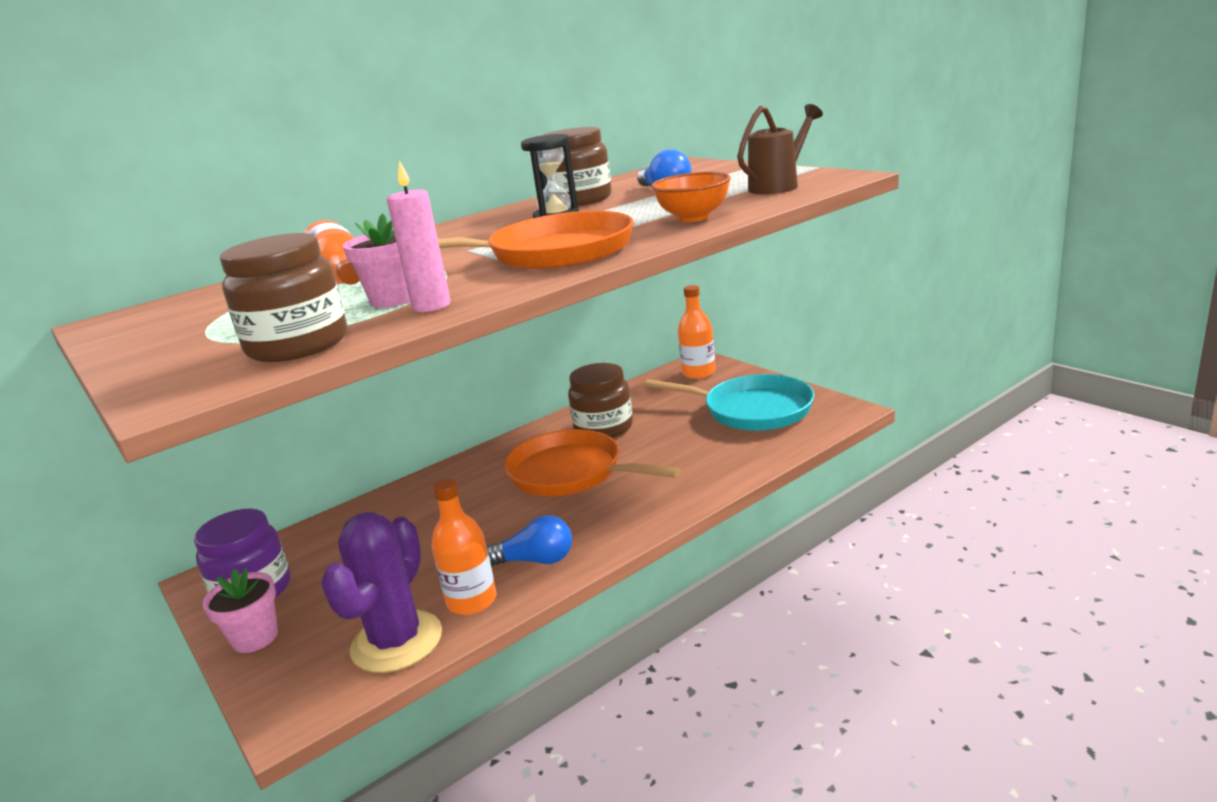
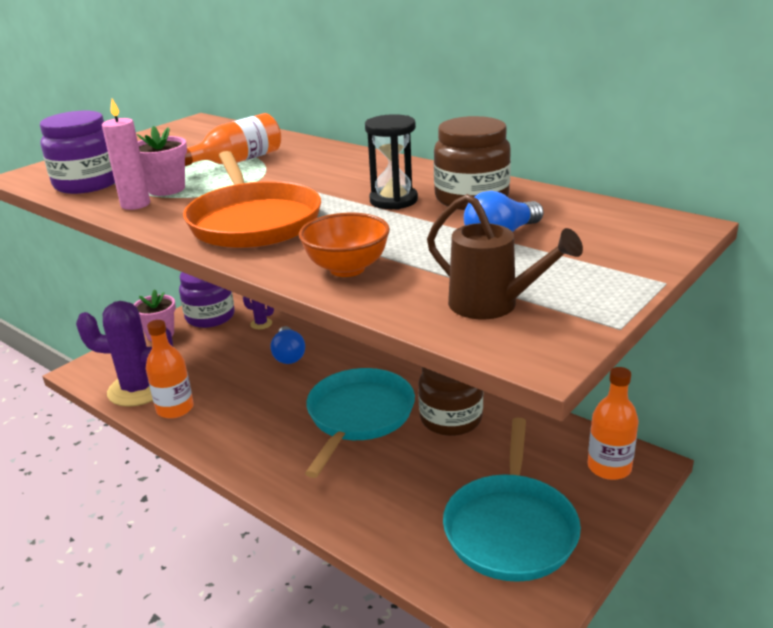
camera: 75 degrees right, 5 degrees up
(298, 345) = (87, 184): brown jar -> purple jar
(321, 543) = (261, 324): none -> purple cactus
(535, 560) = (220, 427): blue light bulb -> blue light bulb (288, 355)
(570, 473) = (359, 416): orange pan -> turquoise pan

